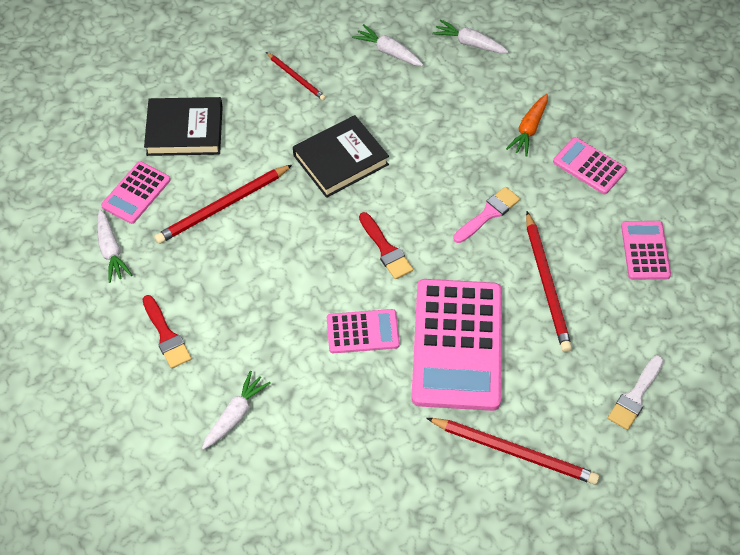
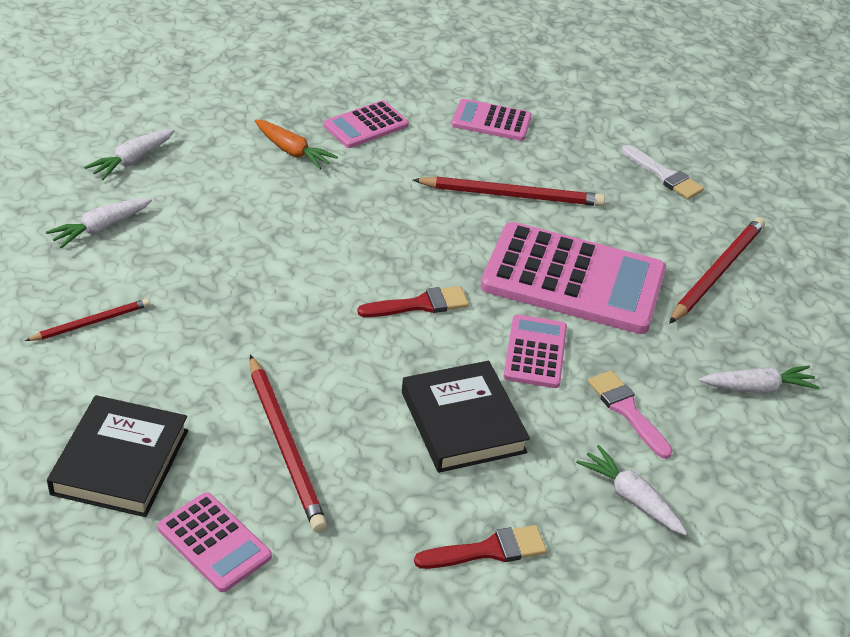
camera: 80 degrees left, 15 degrees down
(111, 251) = (313, 593): white carrot -> white carrot (757, 388)
(340, 160) = (260, 312): black book -> black book (463, 422)
(488, 214) = (400, 211): pink brush -> pink brush (627, 411)

